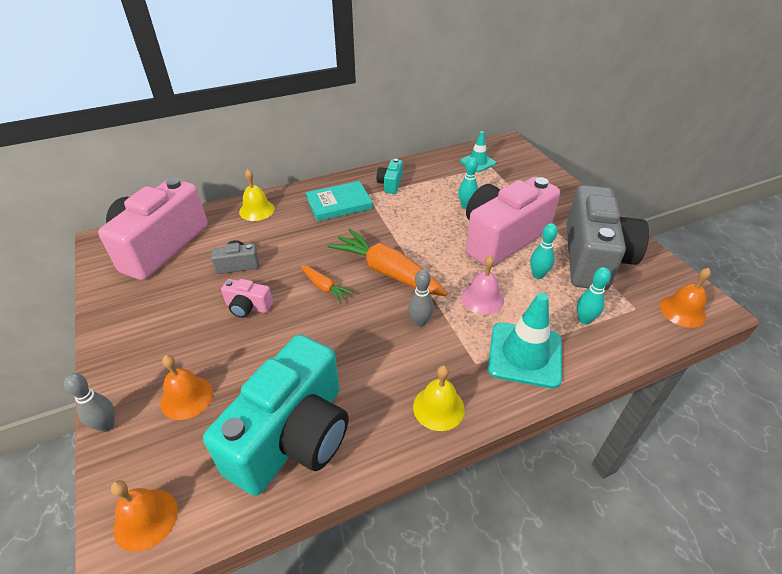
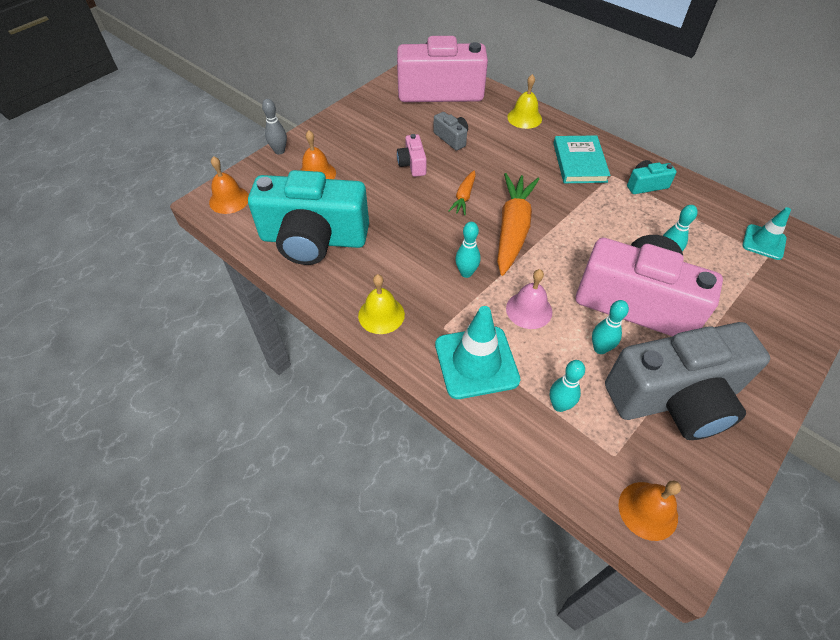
camera: 65 degrees right, 10 degrees up
(339, 204) = (579, 162): turquoise book -> turquoise book turned 45 degrees clockwise
(420, 322) = (466, 273): grey bowling pin -> turquoise bowling pin

